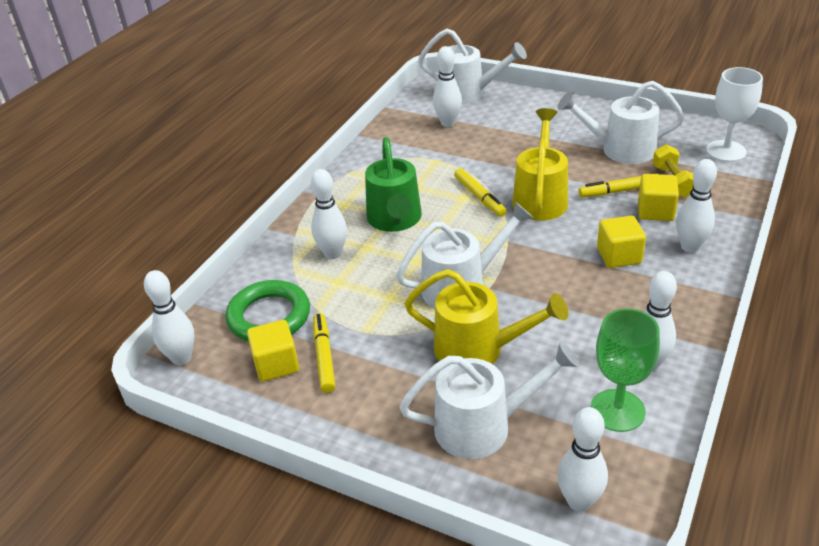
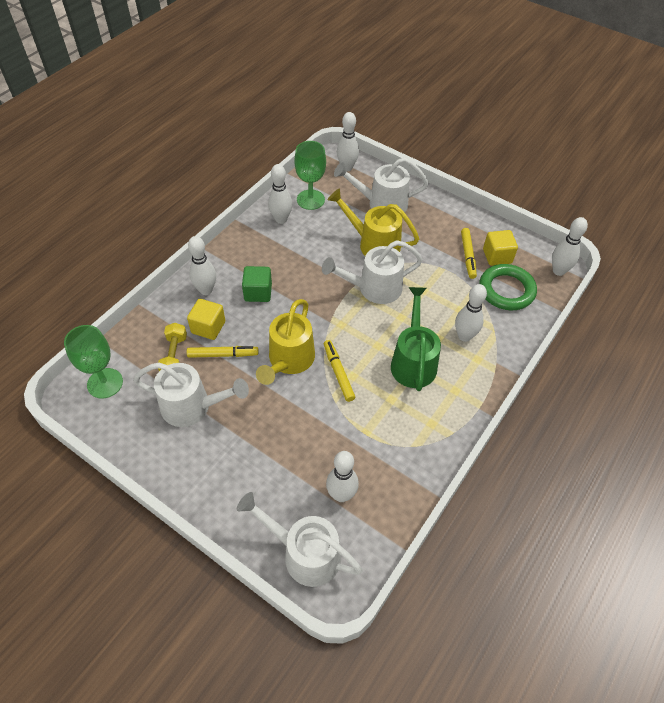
camera: 175 degrees left, 15 degrees up
(619, 256) = (258, 292): yellow cube -> green cube
(726, 151) = (105, 383): white goblet -> green goblet

